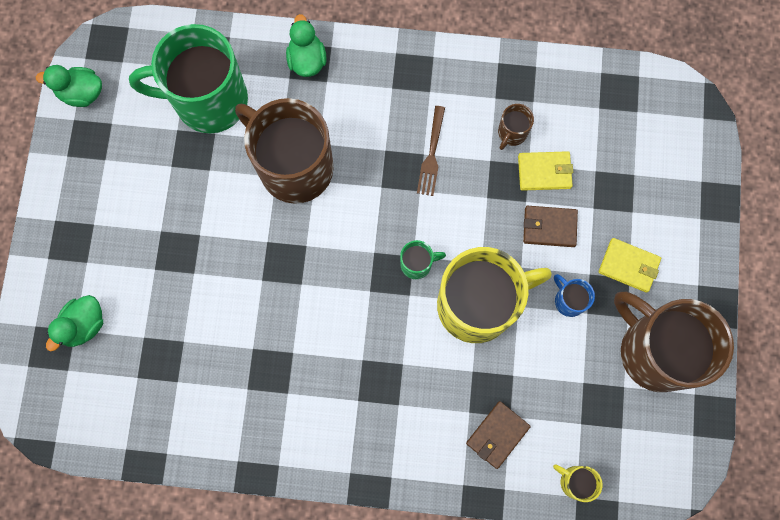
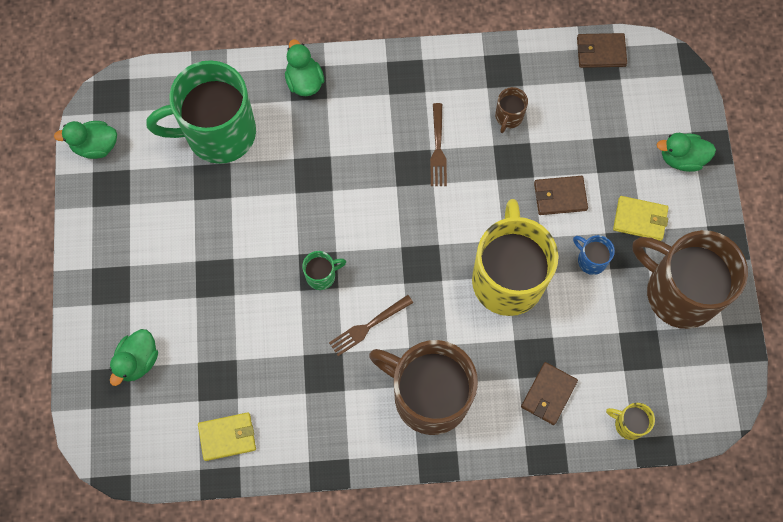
camera: 10 degrees left, 5 degrees down
(294, 166) = (310, 181): brown mug -> brown mug (428, 396)
(324, 330) = (368, 326): none -> brown fork
(417, 264) = (443, 250): green mug -> green mug (321, 275)
(478, 304) = (507, 278): yellow mug -> yellow mug turned 60 degrees counterclockwise
(544, 172) = (545, 147): yellow wallet -> yellow wallet (227, 437)
(622, 79) = (601, 52): none -> brown wallet
(685, 208) = (681, 158): none -> green duck

